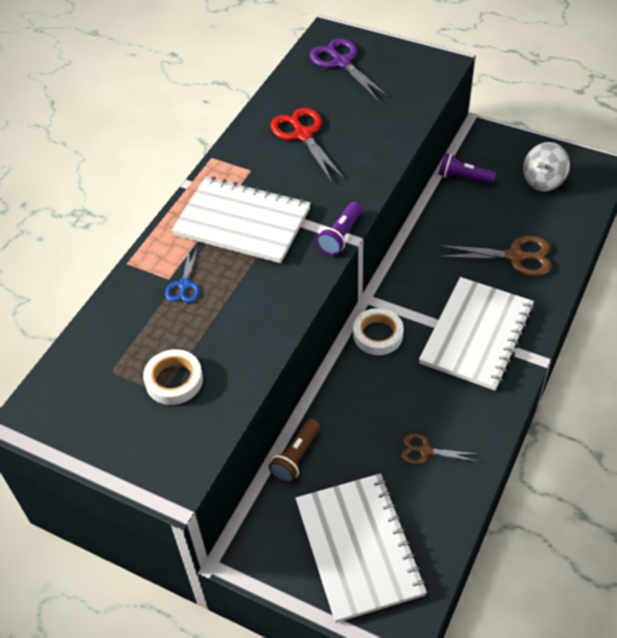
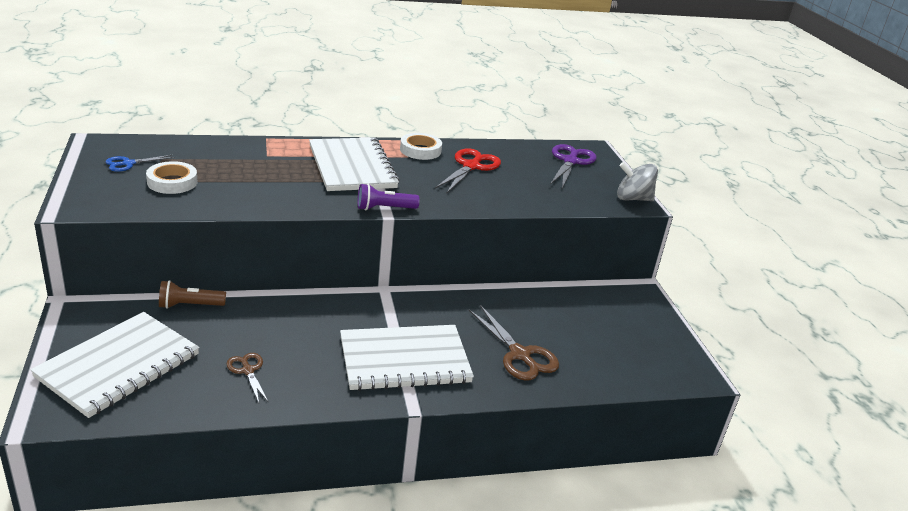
camera: 45 degrees right, 20 degrees down
(184, 285) = (266, 162): blue scissors -> blue scissors (128, 164)
(378, 335) = (351, 306): white tape -> white tape (420, 150)
(463, 177) = (576, 297): purple flashlight -> none
(543, 181) = (631, 343): grey spinning top -> grey spinning top (633, 199)

